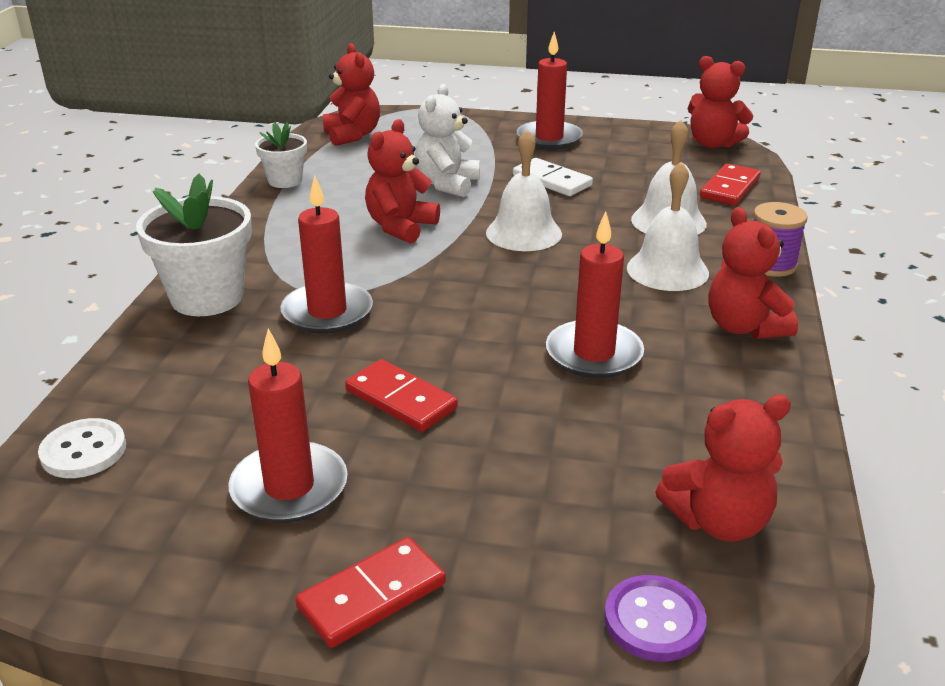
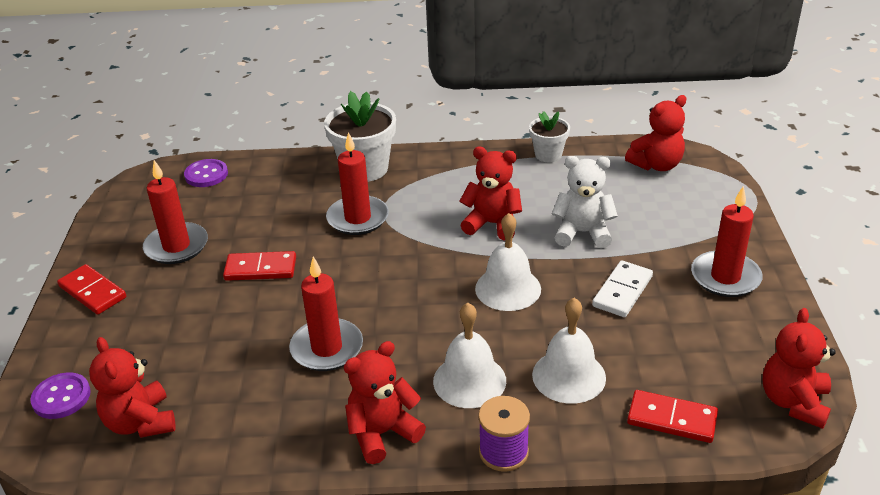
camera: 80 degrees right, 5 degrees up
(83, 451) = (206, 175): white button -> purple button
(400, 399) = (260, 269): red domino -> red domino turned 60 degrees clockwise

